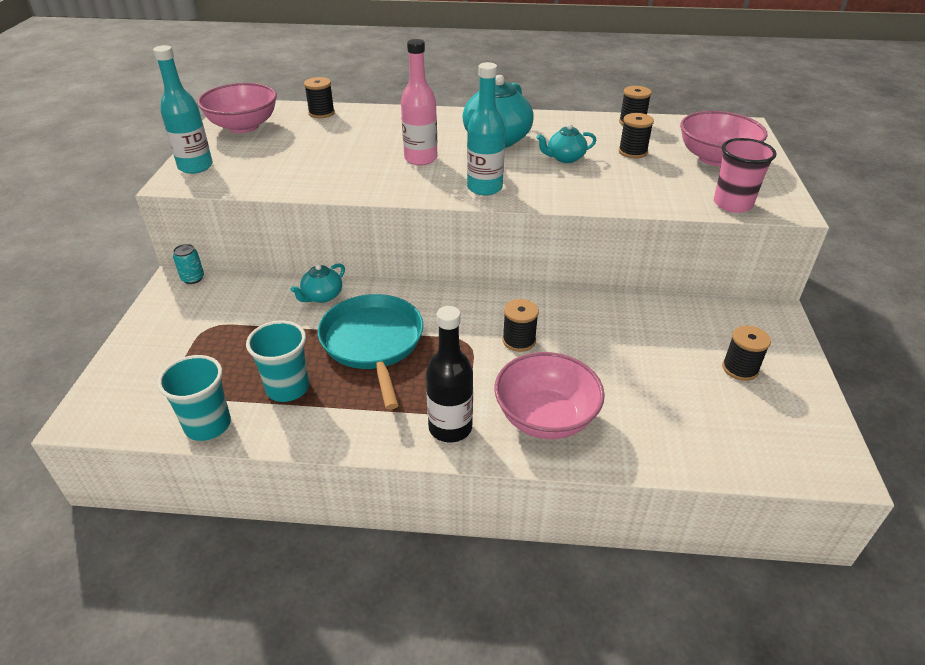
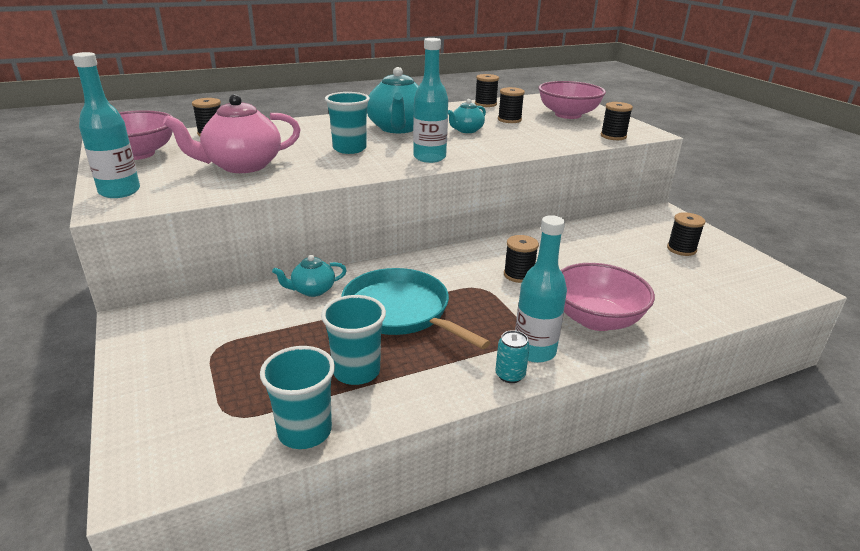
camera: 30 degrees left, 10 degrees down
(193, 278) = (152, 312): turquoise can -> turquoise can (510, 375)
(309, 159) = (242, 166): none -> pink teapot
(322, 296) = (312, 290): turquoise teapot -> turquoise teapot turned 60 degrees clockwise
(420, 159) = (349, 149): pink bottle -> turquoise cup
(450, 428) = (534, 351): black bottle -> turquoise bottle
(732, 204) = (613, 136): pink cup -> black spool

